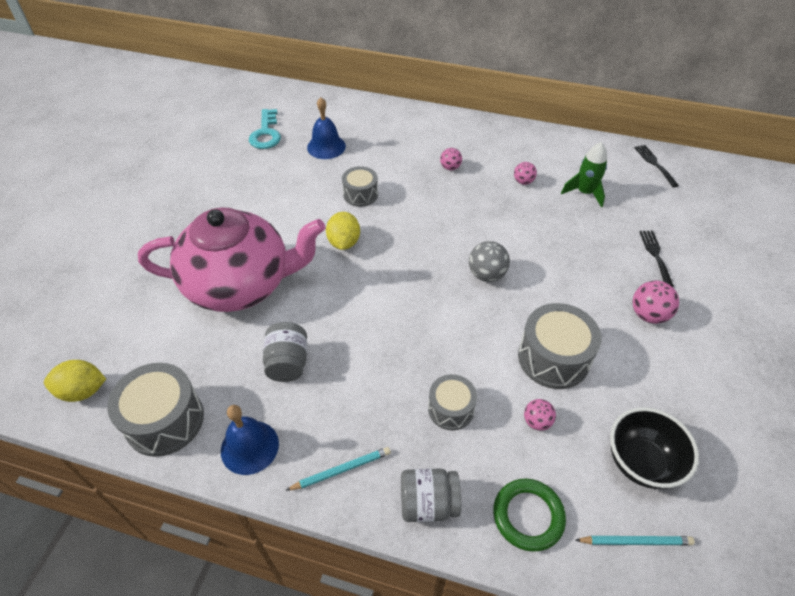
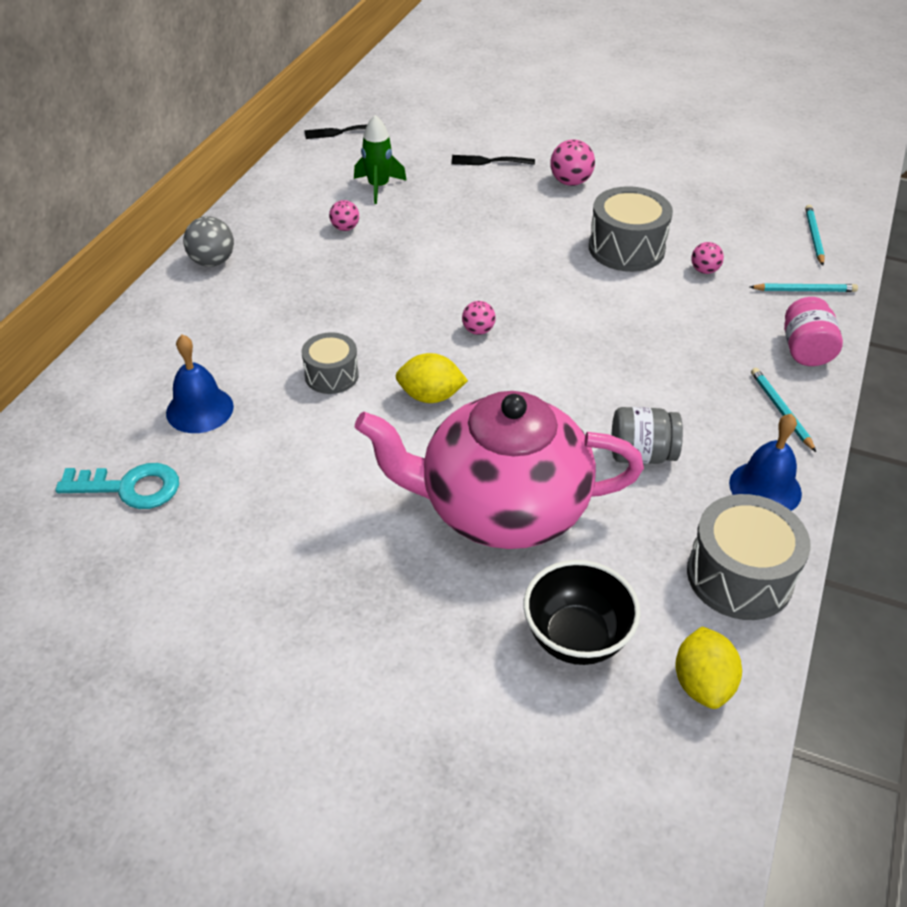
camera: 85 degrees left, 5 degrees down
(240, 284) = (501, 508): pink teapot -> pink teapot turned 90 degrees counterclockwise
(428, 503) = (805, 350): grey jar -> pink jar
(450, 167) = (297, 285): pink ball -> pink ball (478, 330)
(451, 409) = (695, 325): grey drum -> none
(486, 274) = (505, 277): grey ball -> grey ball (212, 261)
(528, 516) = (804, 290): green ring -> turquoise pencil
(640, 462) = (739, 219): black bowl -> black bowl (576, 638)

